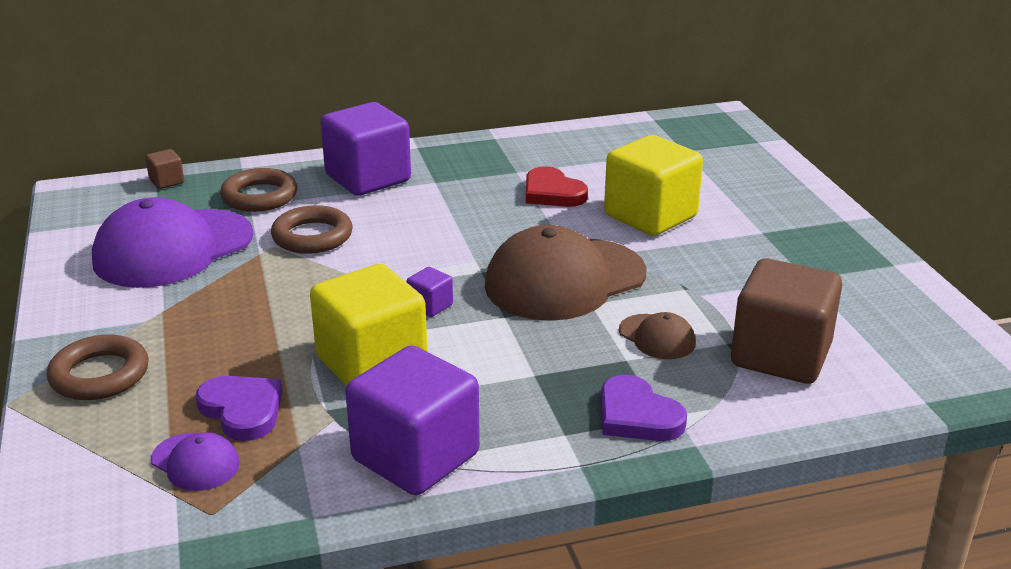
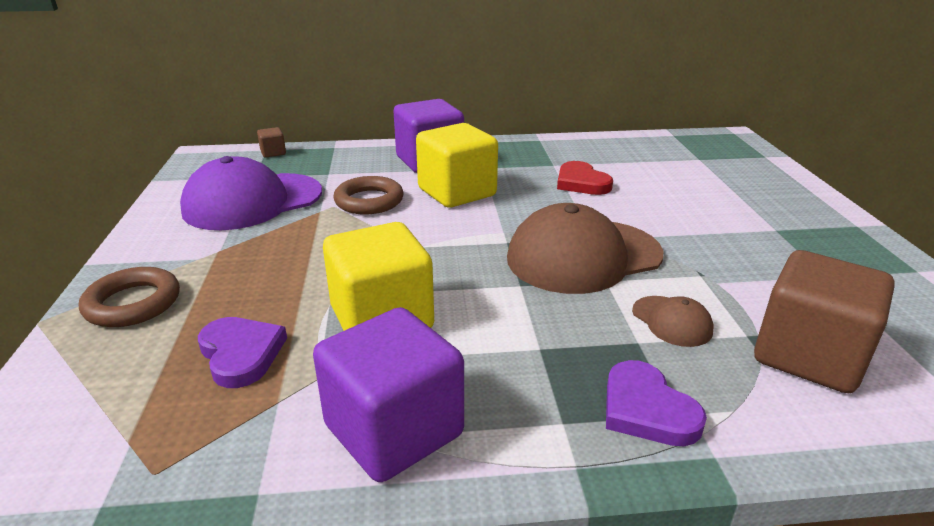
camera: 10 degrees right, 0 degrees up
(195, 462) = (169, 406): purple cap -> none
(259, 196) = (339, 168): brown ring -> none
(430, 306) = (453, 269): purple cube -> none
(650, 216) = (668, 208): yellow cube -> yellow cube (457, 192)

